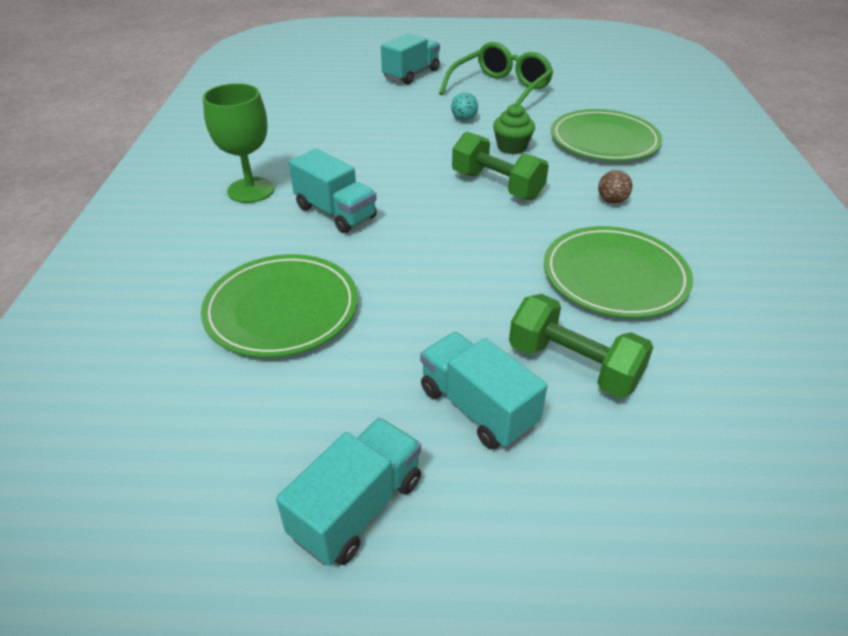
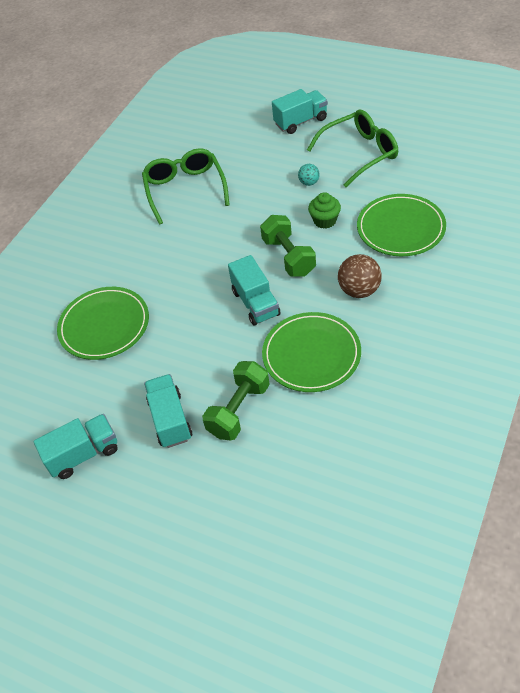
camera: 30 degrees right, 10 degrees up
(251, 190) = (129, 224): green goblet -> none
(310, 146) = (185, 190): none -> green glasses
(335, 212) = (171, 257): turquoise truck -> turquoise truck (256, 303)
(573, 366) = (239, 410): green dumbbell -> green dumbbell turned 60 degrees clockwise
(612, 201) = (359, 290): brown ball -> brown ball, size x1.76

